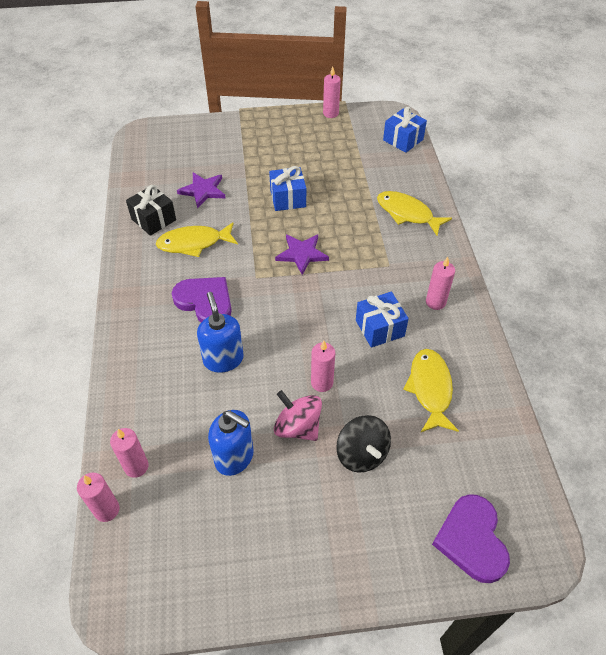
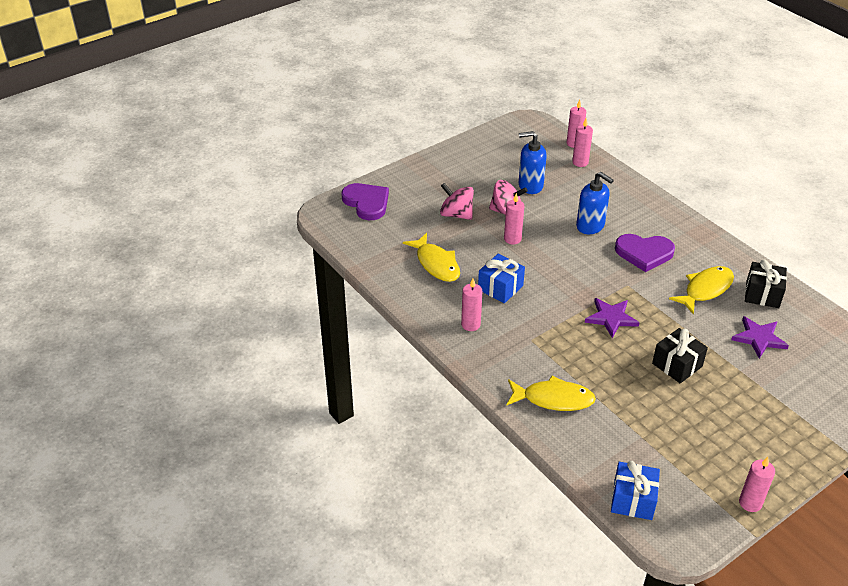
camera: 150 degrees right, 10 degrees down
(288, 198) = (677, 365): blue gift -> black gift
(362, 454) = (456, 214): black spinning top -> pink spinning top

